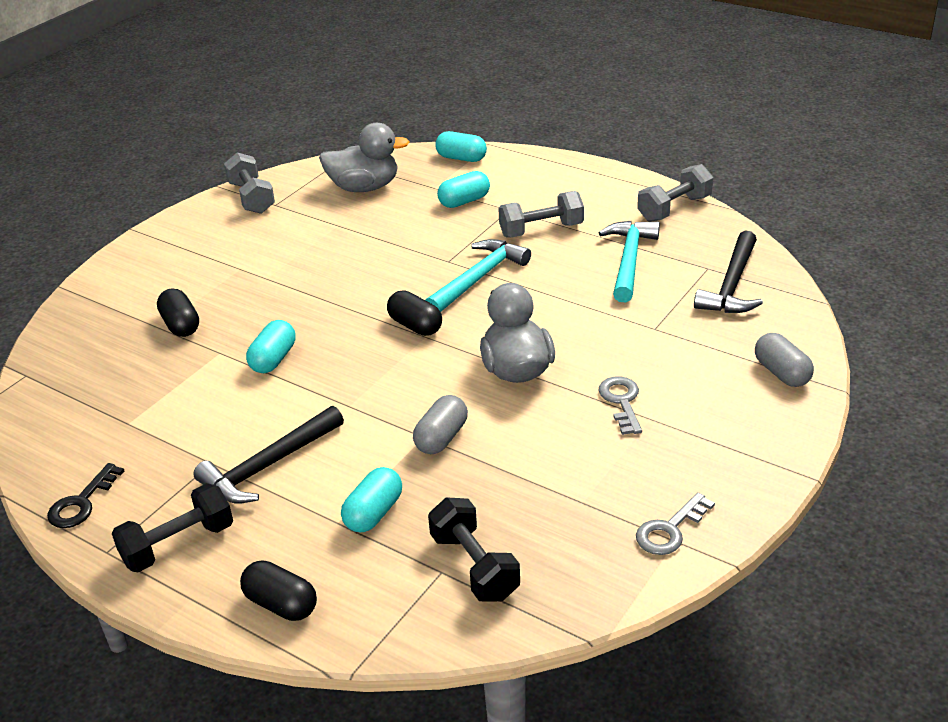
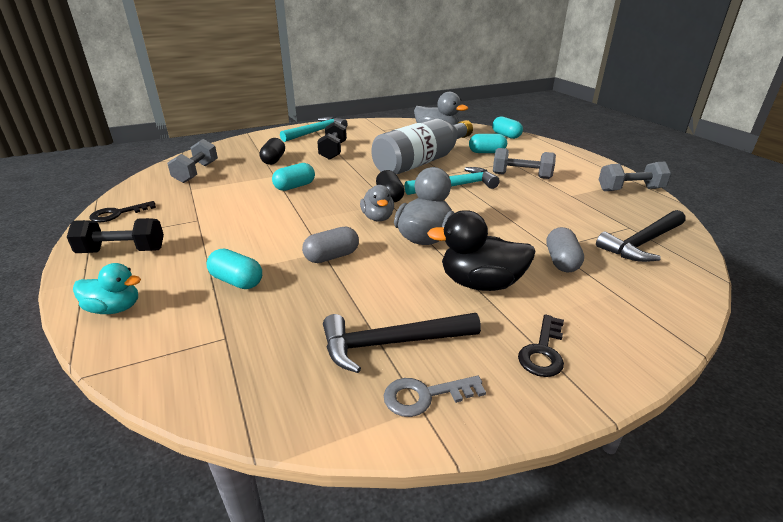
camera: 30 degrees right, 5 degrees down
(251, 198) = (375, 125): grey dumbbell -> grey dumbbell (196, 173)
(268, 466) = (220, 232): black hammer -> black hammer (391, 343)
(281, 604) = (115, 308): black capsule -> turquoise duck
(373, 513) = (237, 281): turquoise capsule -> turquoise capsule turned 60 degrees clockwise
(397, 250) = (422, 162): none -> grey bottle
(435, 364) = (377, 218): none -> grey duck
(474, 566) = (249, 345): black dumbbell -> black dumbbell (333, 151)
(622, 402) = (480, 283): grey key -> black duck
(629, 260) = (569, 206): turquoise hammer -> turquoise hammer (316, 132)
(727, 446) = (543, 351): none -> black key
(781, 373) = (643, 316): grey capsule -> grey capsule (561, 261)

